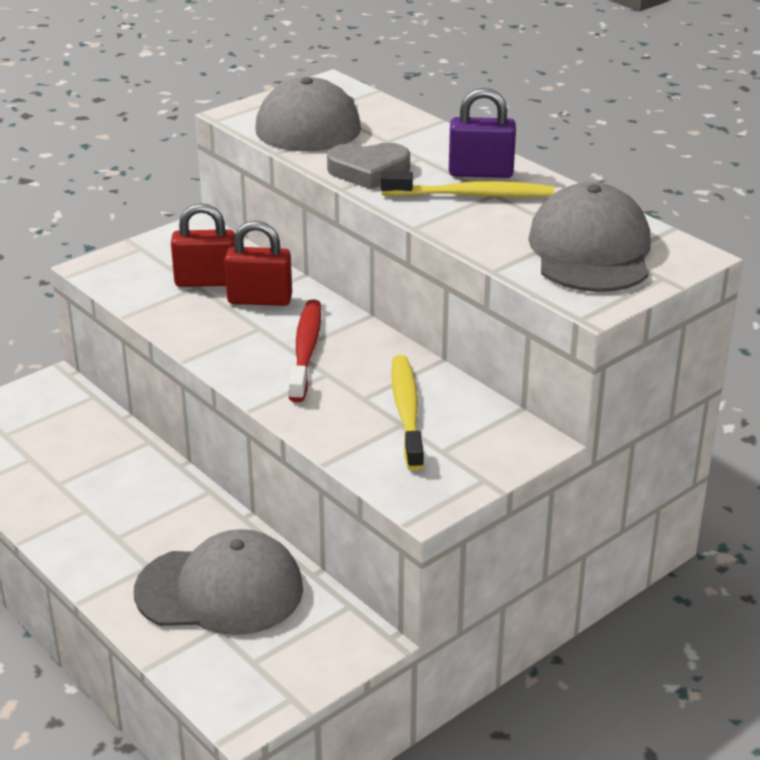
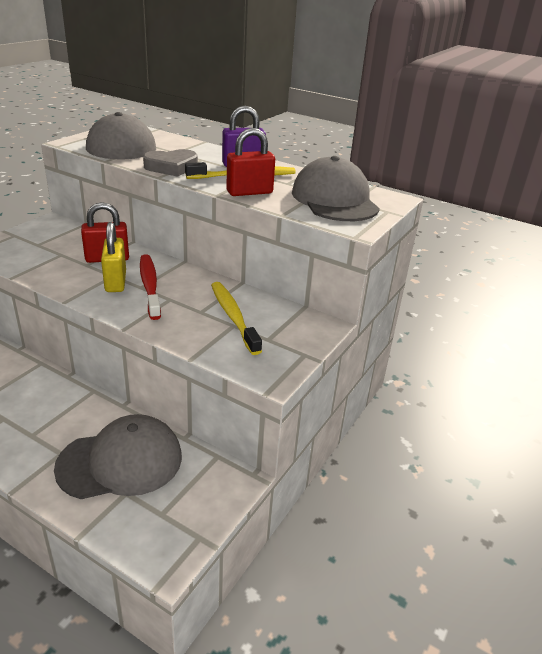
camera: 20 degrees left, 0 degrees up
(206, 281) = (66, 251): red padlock -> red padlock (249, 192)
(260, 338) = (115, 281): none -> yellow padlock

